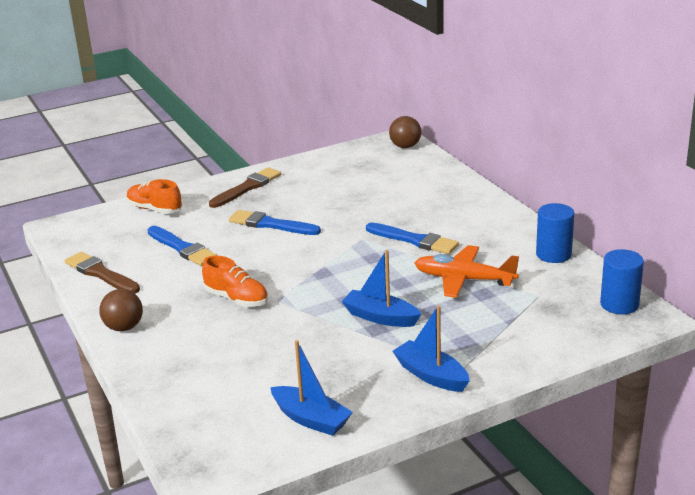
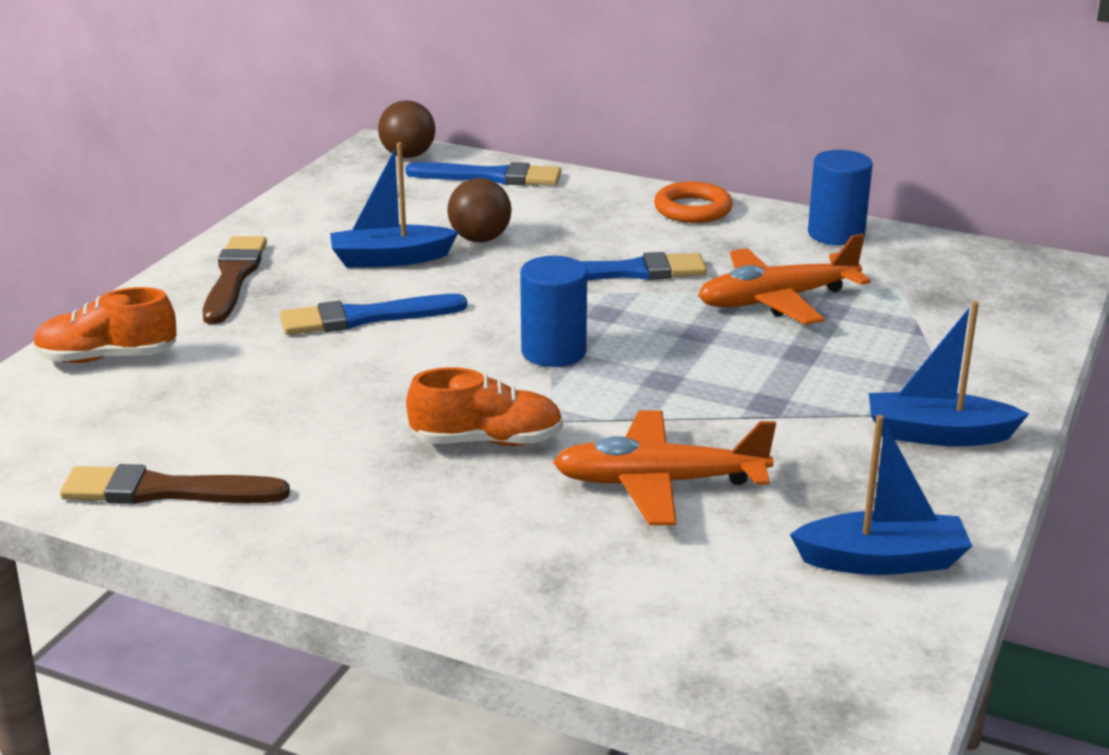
camera: 40 degrees left, 0 degrees up
(124, 327) = (356, 557): brown ball -> brown ball (480, 239)
(182, 248) = (262, 400): blue brush -> blue brush (490, 177)
(275, 345) = (659, 483): none -> orange plane
(380, 317) = (747, 387): blue boat -> blue boat (390, 259)
(499, 217) = (692, 209): none -> orange ring
(619, 304) = (1006, 267): blue cylinder -> blue cylinder (553, 352)

